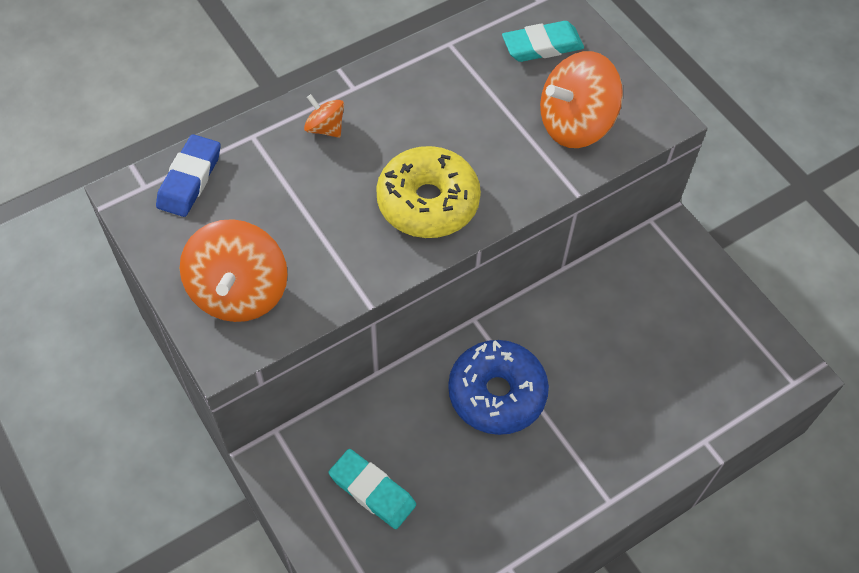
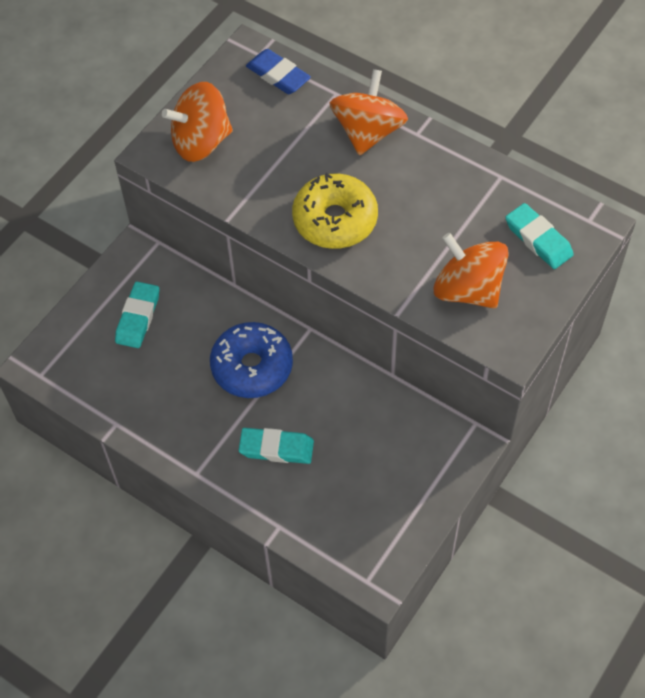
camera: 70 degrees right, 0 degrees up
(190, 179) = (278, 75): blue eraser -> blue eraser turned 45 degrees clockwise
(325, 128) = (368, 132): orange spinning top -> orange spinning top, size x1.99
(609, 408) = (276, 448): none -> turquoise eraser

